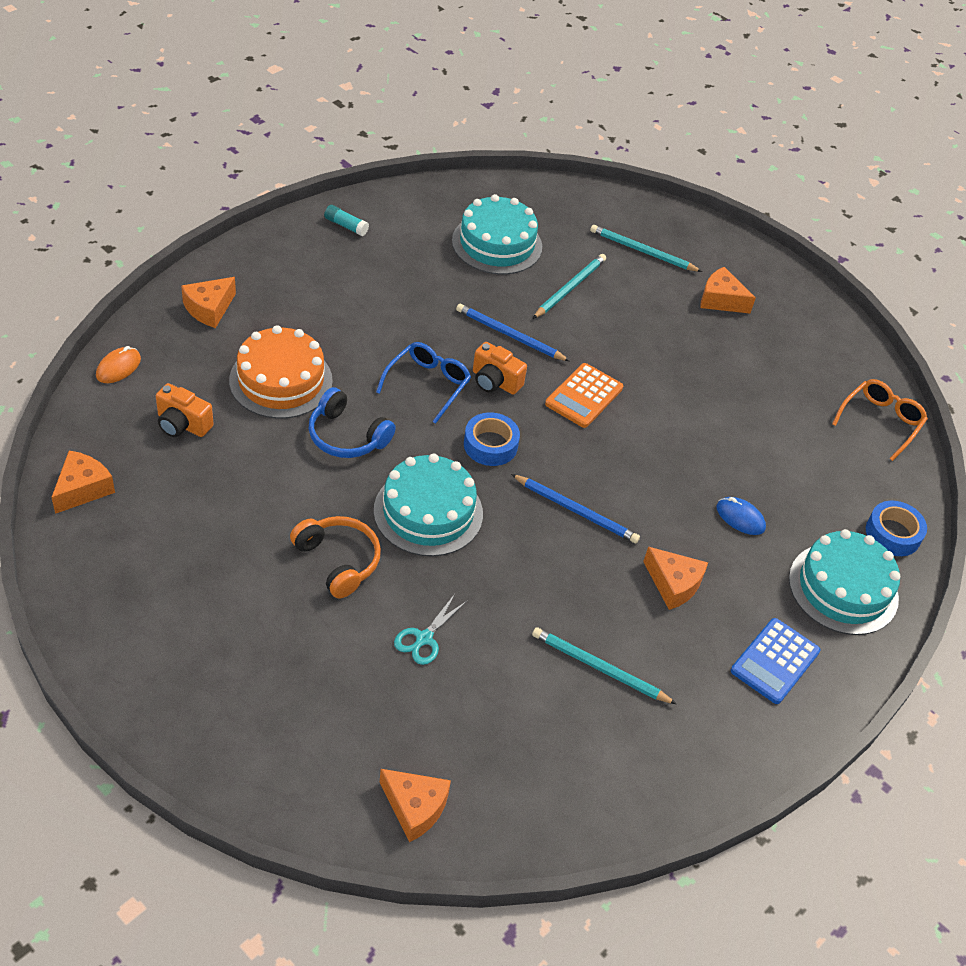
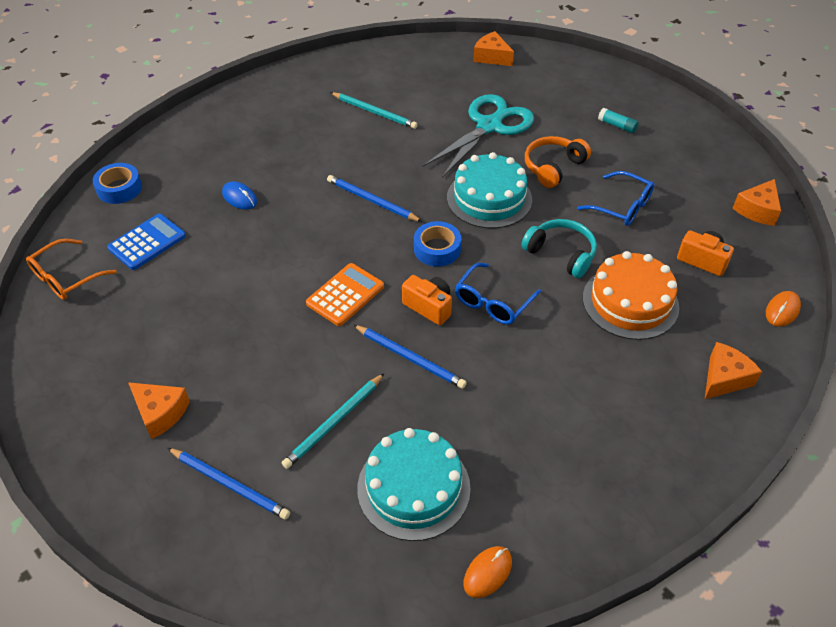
camera: 170 degrees left, 0 degrees up
(258, 497) = (622, 206): none -> blue glasses
(338, 561) = (553, 167): orange headphones -> orange headphones turned 75 degrees clockwise
(346, 226) = (604, 508): turquoise glue stick -> turquoise glue stick (617, 126)
(346, 436) = (561, 253): blue headphones -> turquoise headphones
(424, 639) = (489, 126): turquoise scissors -> turquoise scissors, size x2.24
(439, 196) = (487, 572): none -> orange mouse
(642, 251) = (230, 484): turquoise pencil -> blue pencil
(673, 584) = (309, 155): orange cheese -> none
(775, 661) = (255, 116): blue calculator -> blue calculator (147, 242)
(843, 588) = (182, 154): turquoise cake -> none

